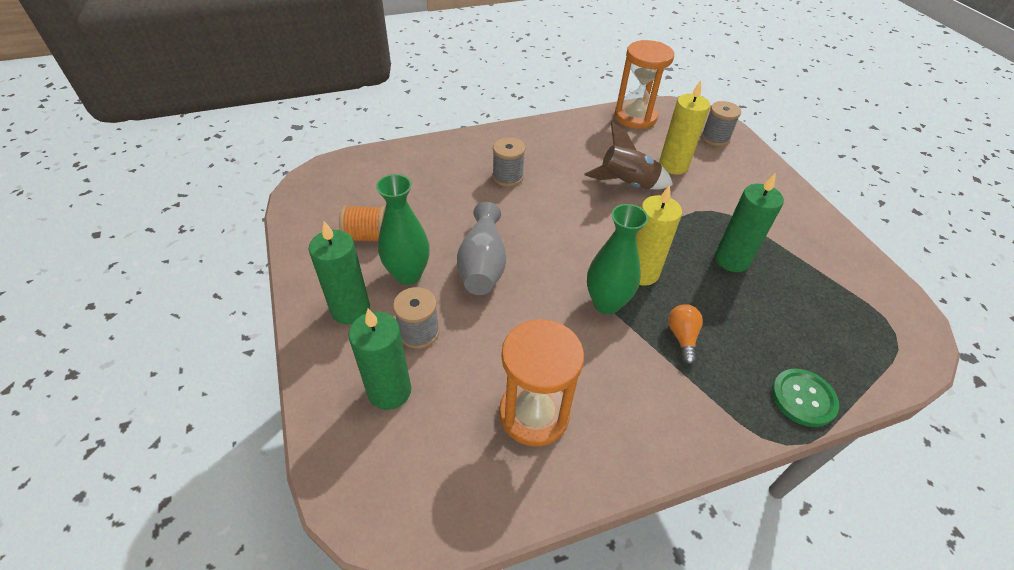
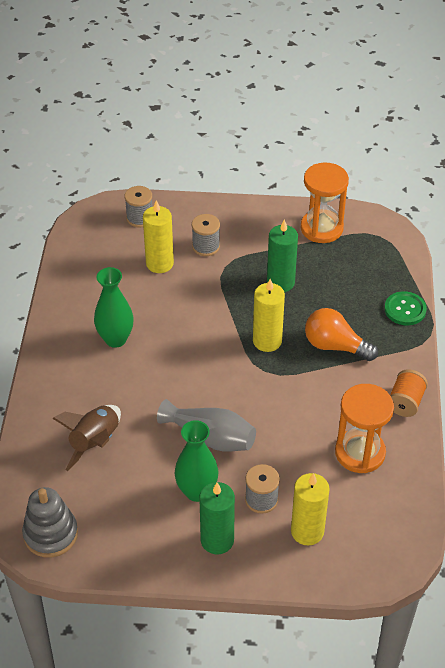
camera: 65 degrees left, 0 degrees up
(322, 191) = (51, 534): none -> grey stacking toy
(367, 236) = (135, 510): orange spool -> orange spool (405, 402)
(389, 391) = (307, 531): green candle -> yellow candle
(507, 177) = (110, 383): grey spool -> grey spool (206, 246)
(606, 303) = (286, 374): green vase -> green vase (115, 339)
(627, 184) = (166, 305): brown rocket -> brown rocket (95, 442)
(635, 117) = (77, 257): orange hourglass -> orange hourglass (321, 228)
(682, 337) = (335, 346): orange light bulb -> orange light bulb, size x1.70

